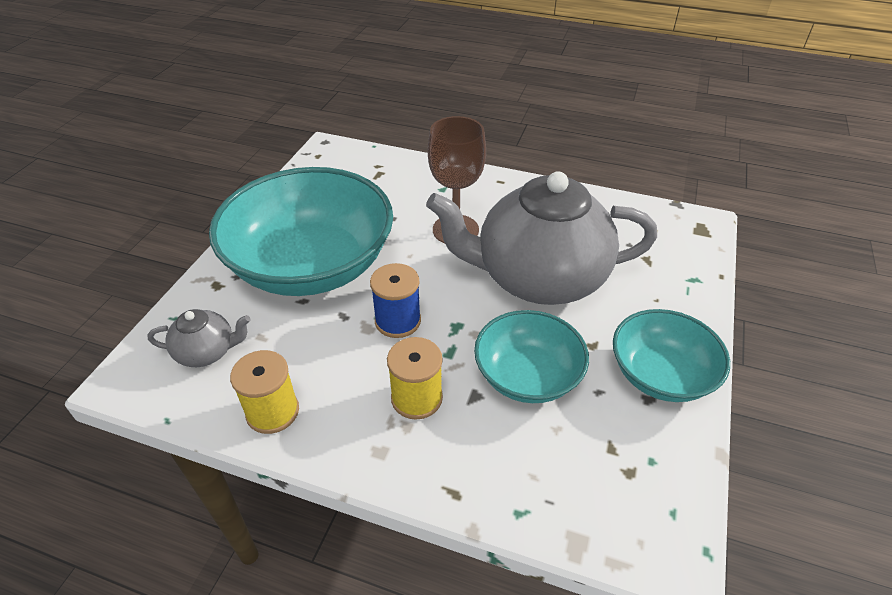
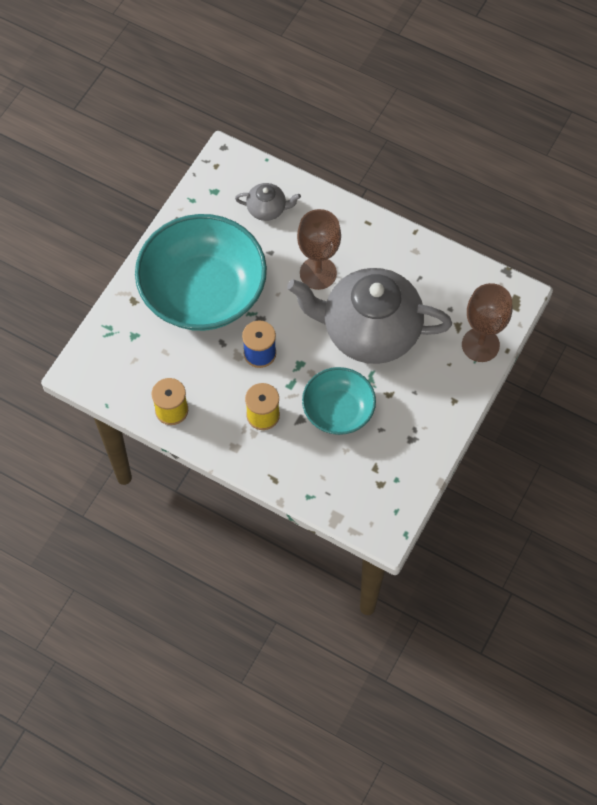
camera: 10 degrees right, 20 degrees up
(207, 352) = (129, 358): grey teapot -> grey teapot (267, 209)
(661, 374) = (426, 424): turquoise bowl -> none
(685, 274) = (480, 345): none -> brown goblet

